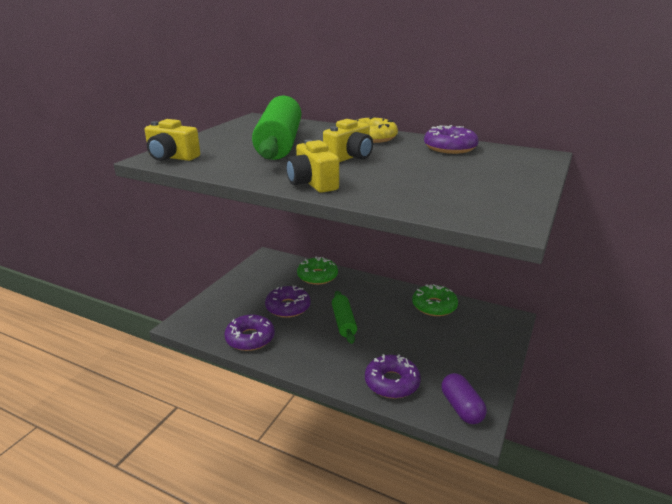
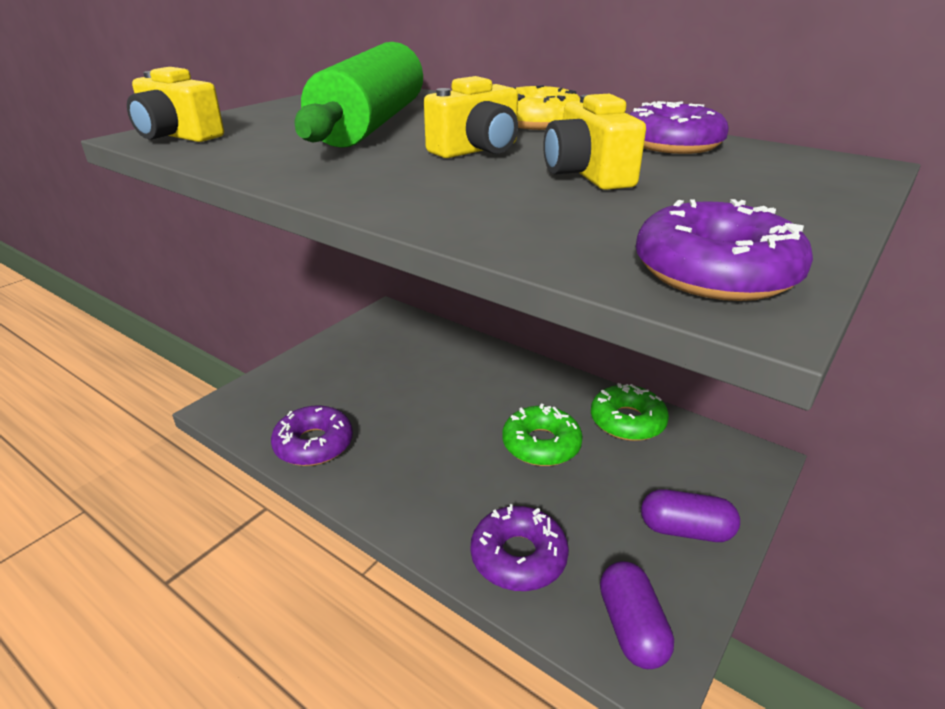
camera: 10 degrees right, 5 degrees up
(288, 307) = (390, 397): purple donut -> purple donut (715, 272)
(312, 183) = (376, 190): yellow camera -> yellow camera (587, 175)
(317, 276) = (452, 350): green donut -> green donut (541, 444)
(344, 322) = (469, 433): green rolling pin -> none
(479, 358) = (685, 530): none -> purple capsule

